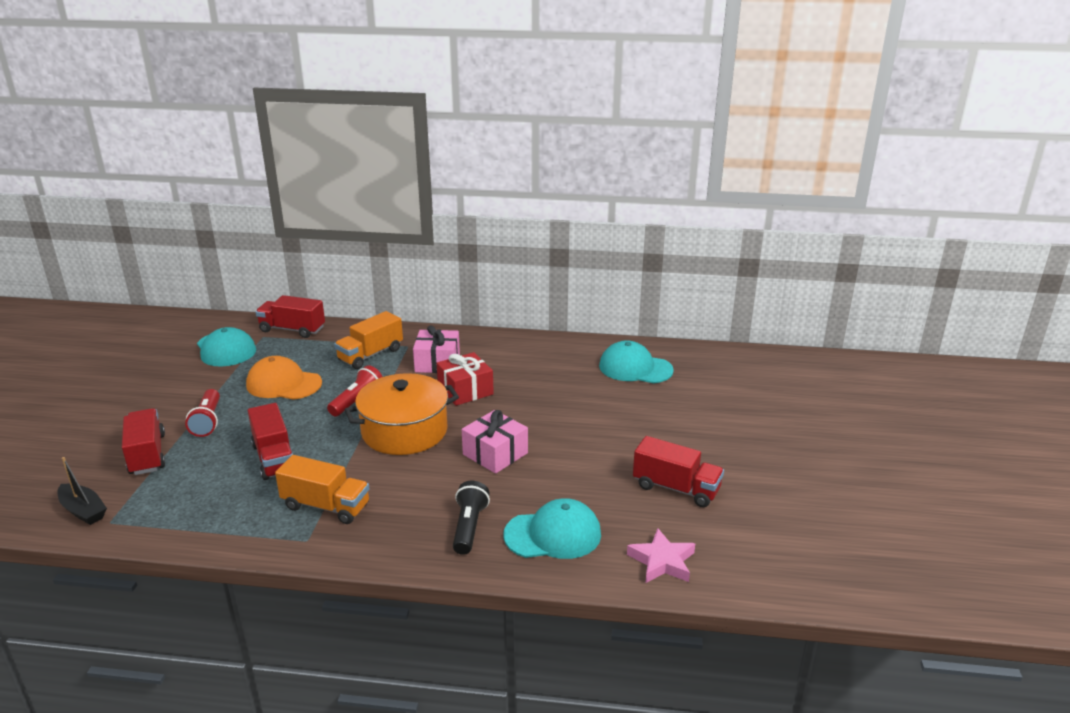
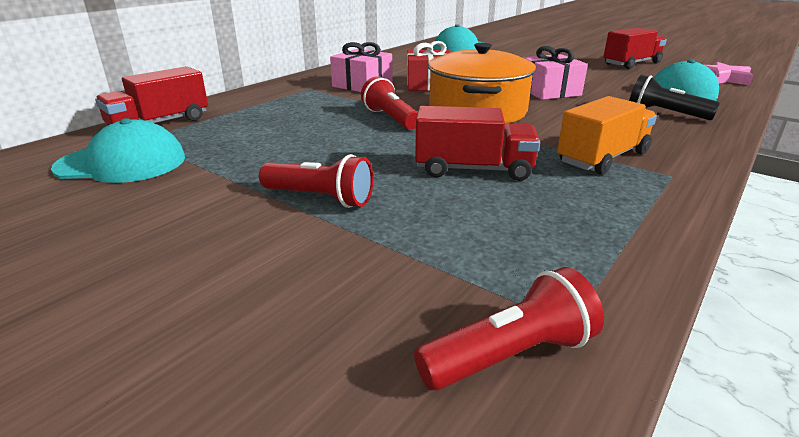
camera: 60 degrees left, 0 degrees up
(83, 510) = (509, 355): black boat -> red flashlight
(147, 454) = (362, 259): red truck -> none
(283, 384) = (292, 144): orange cap -> none
(370, 355) = (299, 102): orange truck -> none

